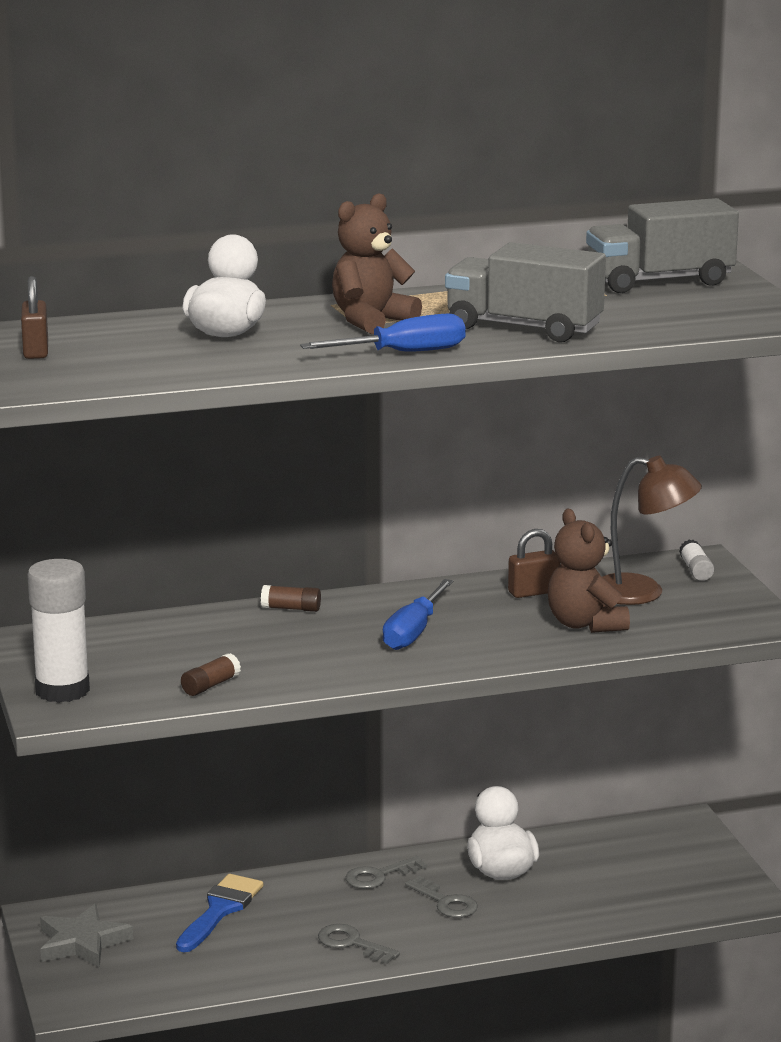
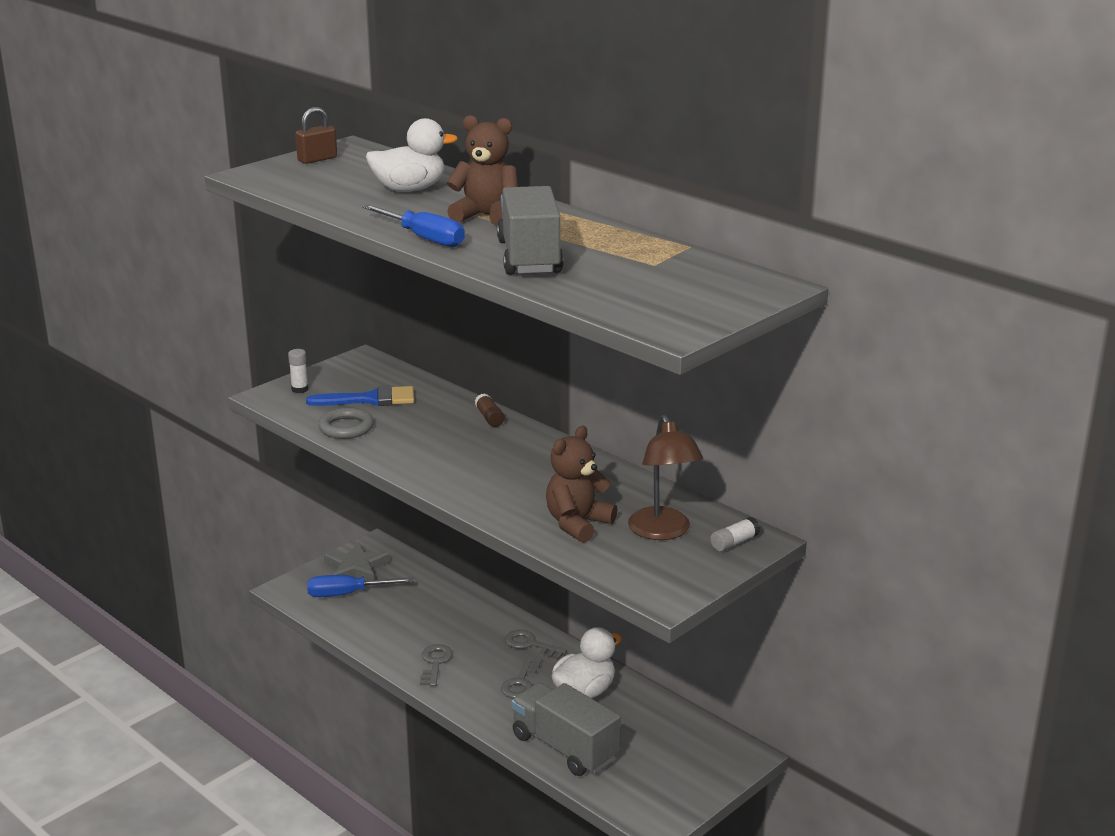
camera: 60 degrees right, 5 degrees up
(62, 690) = (300, 389): white glue stick -> white glue stick, size x0.46
(210, 685) = (346, 428): brown glue stick -> grey ring
(220, 910) = (433, 600): blue brush -> blue brush (370, 399)
(414, 632) = (495, 467): blue screwdriver -> blue screwdriver (347, 594)
(533, 592) = (613, 490): brown padlock -> none
(660, 281) = (716, 273): grey truck -> grey truck (565, 747)

